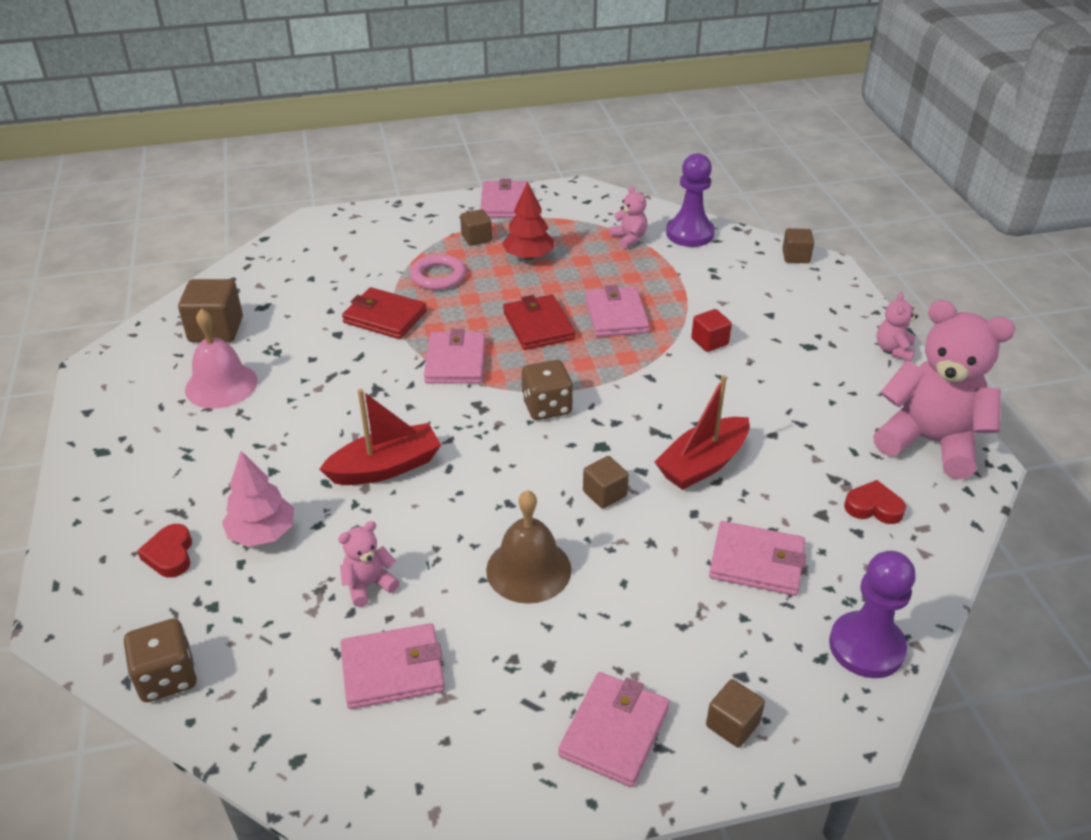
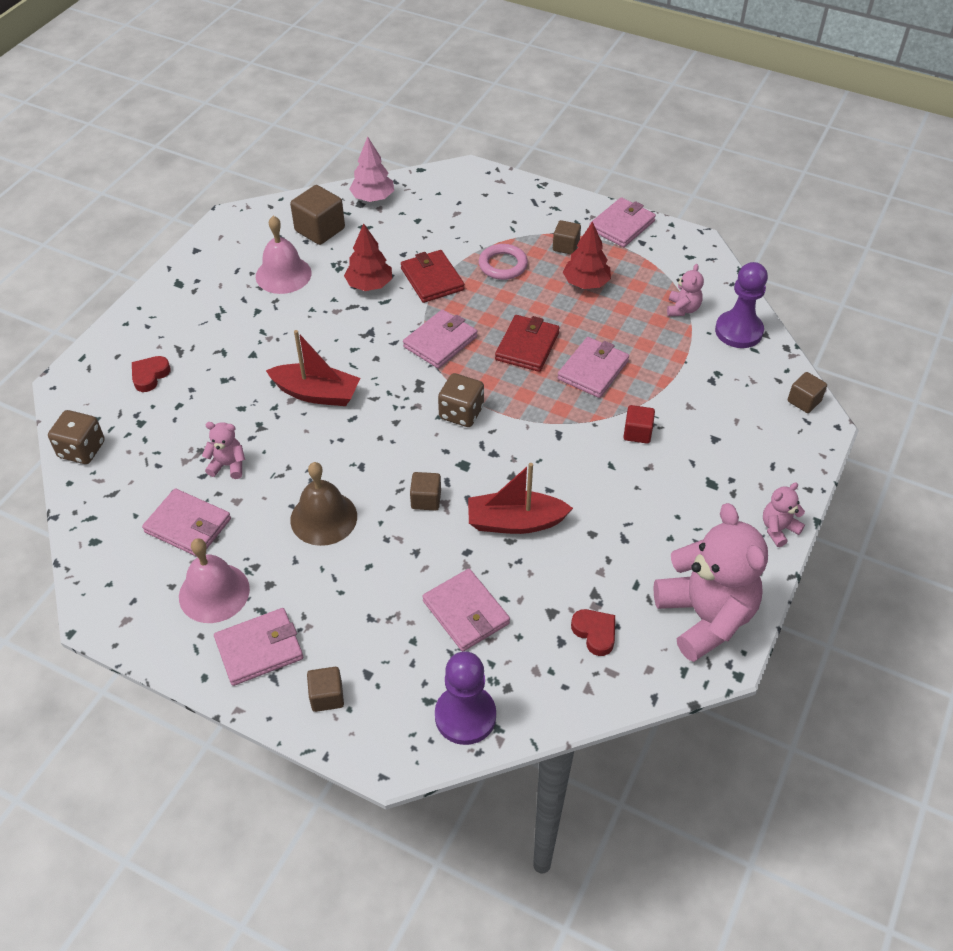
camera: 40 degrees right, 10 degrees up
(262, 533) = (207, 393): pink tree -> pink tree (373, 198)
(327, 350) = (369, 285): none -> red tree
(501, 713) = (214, 592): none -> pink bell

